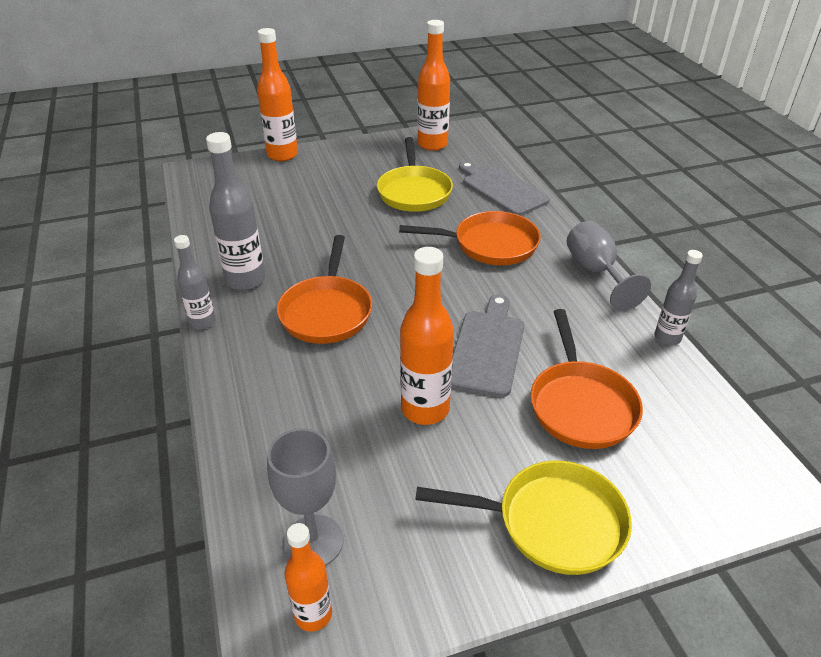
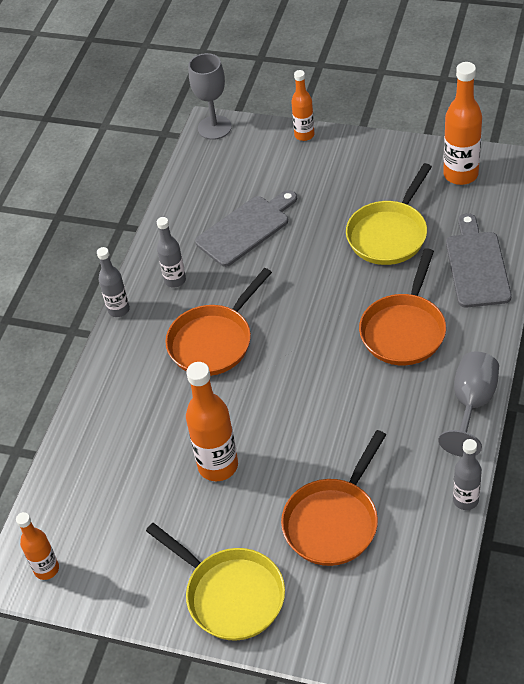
camera: 40 degrees right, 10 degrees up
(245, 280) = (175, 280): grey bottle -> grey bottle, size x0.61
(282, 155) = (304, 135): orange bottle -> orange bottle, size x0.61
(313, 541) = (77, 524): grey goblet -> grey goblet (214, 127)
(487, 348) = (307, 436): grey cutting board -> grey cutting board (246, 228)
(490, 245) = (404, 330): orange pan -> orange pan turned 75 degrees clockwise

